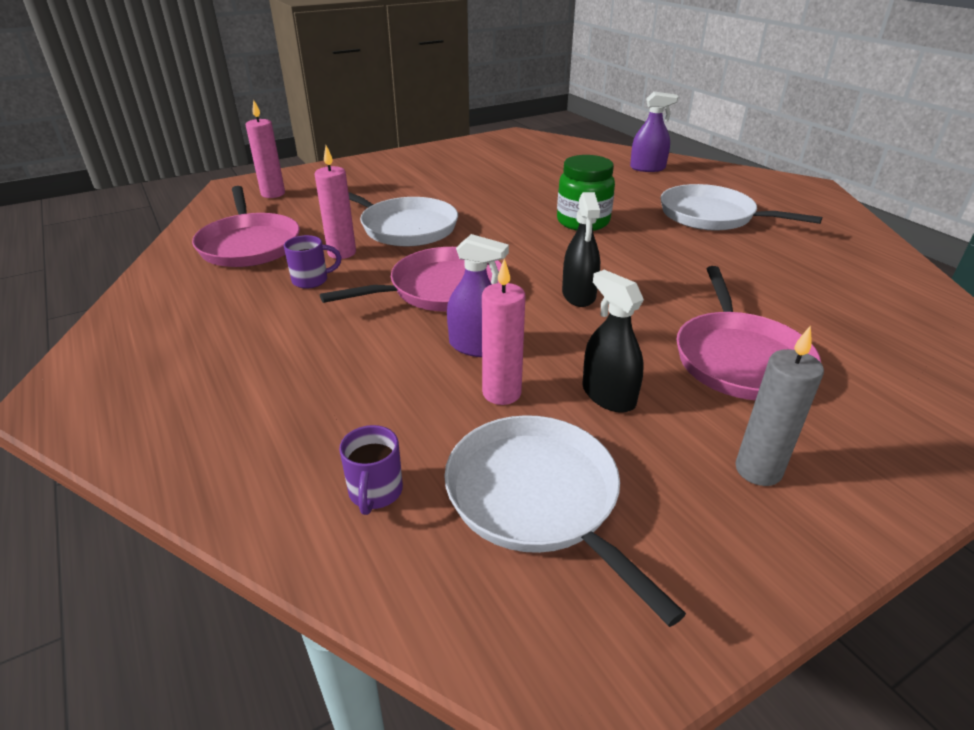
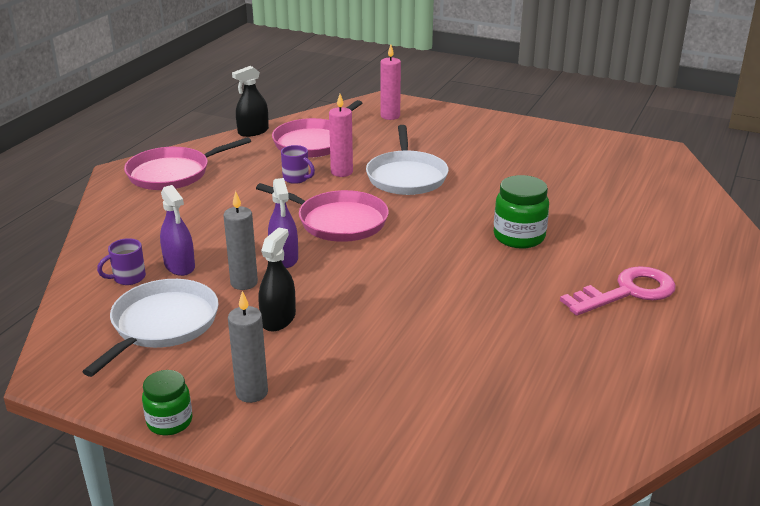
camera: 55 degrees right, 5 degrees down
(501, 393) = (244, 283): pink candle -> grey candle
(578, 295) = (393, 272): black spray bottle -> black spray bottle (253, 131)
(647, 168) = (692, 232): purple spray bottle -> purple spray bottle (179, 266)
(711, 216) = (627, 292): white pan -> pink key
(739, 358) = (379, 359): pink pan -> pink pan (173, 173)
(794, 572) = (170, 422): none -> green jar

